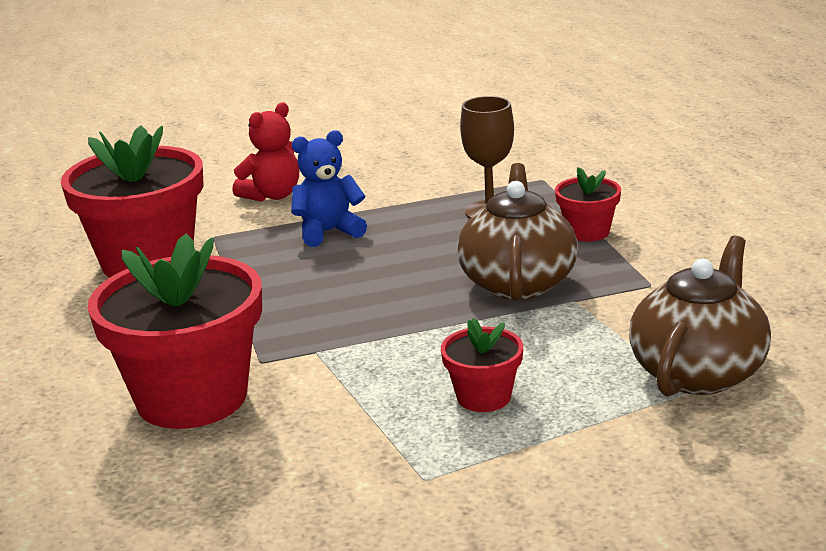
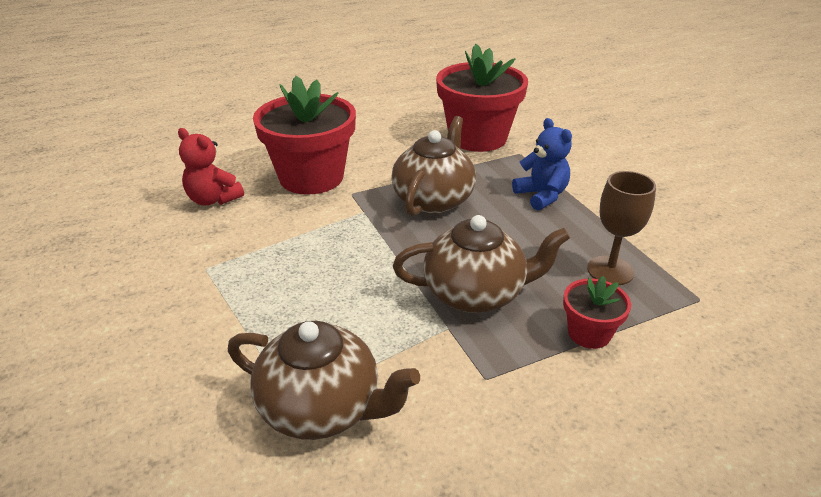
camera: 80 degrees right, 10 degrees up
(272, 195) = (595, 166): red teddy bear -> red teddy bear (213, 199)
(306, 300) = (433, 199): none -> brown teapot
(483, 397) = (297, 286): red flower pot -> none

